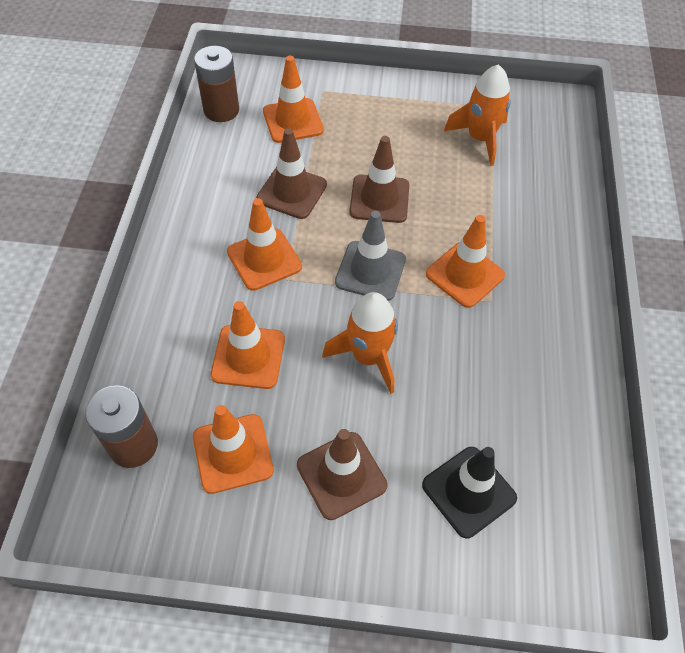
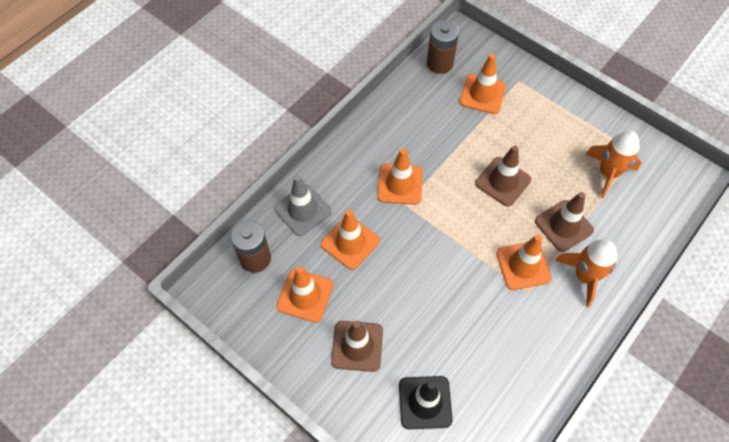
camera: 35 degrees right, 5 degrees up
(292, 192) = (447, 146): brown traffic cone -> brown traffic cone (563, 226)
(368, 357) = (422, 284): orange rocket -> orange rocket (584, 276)
(370, 271) = (462, 228): grey traffic cone -> grey traffic cone (302, 210)

